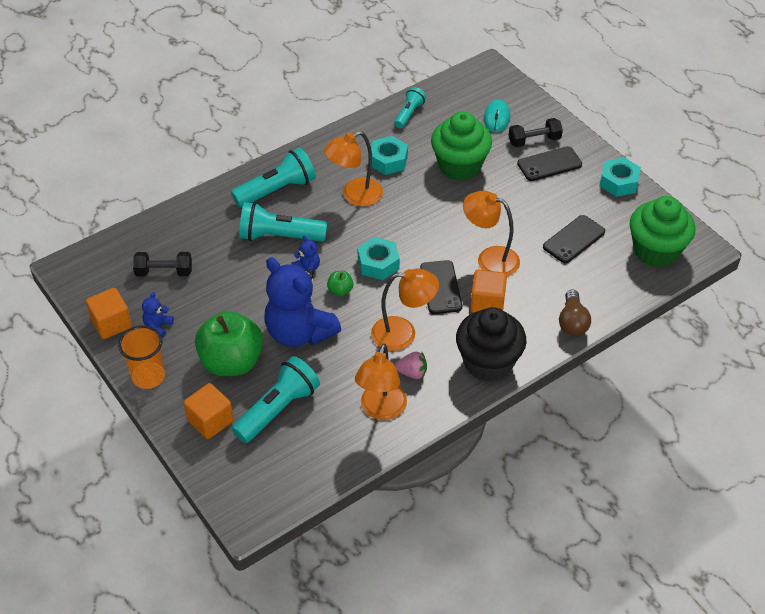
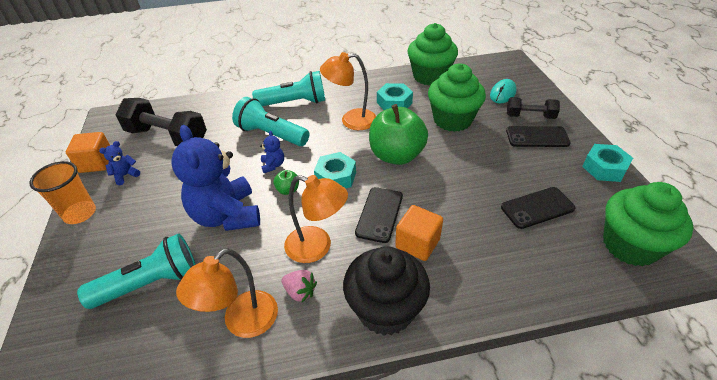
camera: 25 degrees right, 5 degrees down
(164, 272) = (167, 137): black dumbbell -> black dumbbell, size x1.76
(210, 421) = (87, 272): orange cube -> none
(231, 362) = (152, 223): green apple -> green apple (396, 155)
(409, 114) = (430, 76): turquoise flashlight -> green cupcake
(489, 259) = (441, 202): orange lamp -> none
(572, 322) = (503, 295): brown light bulb -> none

